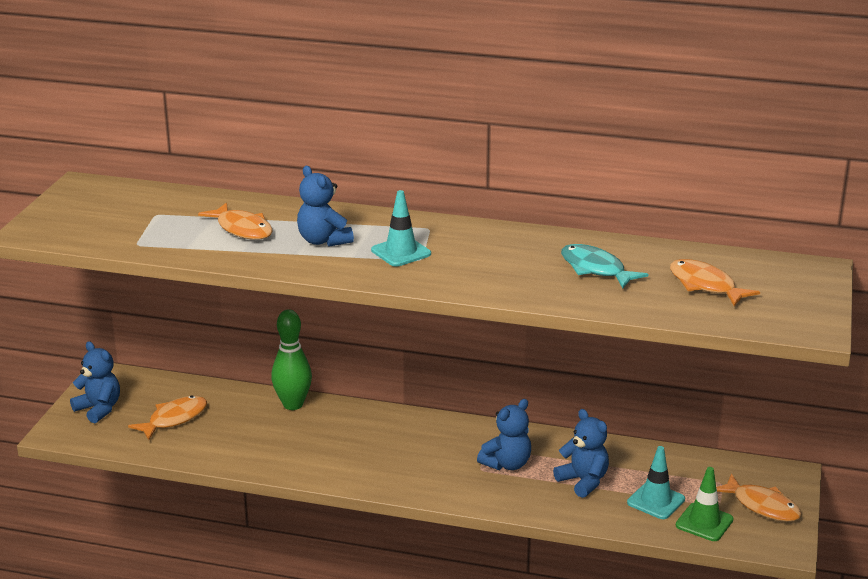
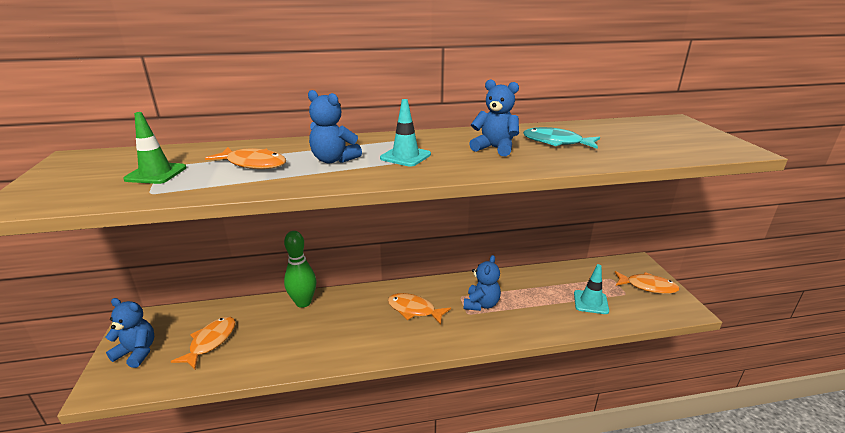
camera: 25 degrees left, 0 degrees up
(583, 481) = (537, 302): blue teddy bear -> blue teddy bear (494, 148)
(704, 522) = (631, 308): green traffic cone -> green traffic cone (156, 173)
(705, 285) = (636, 139): orange fish -> orange fish (414, 310)

